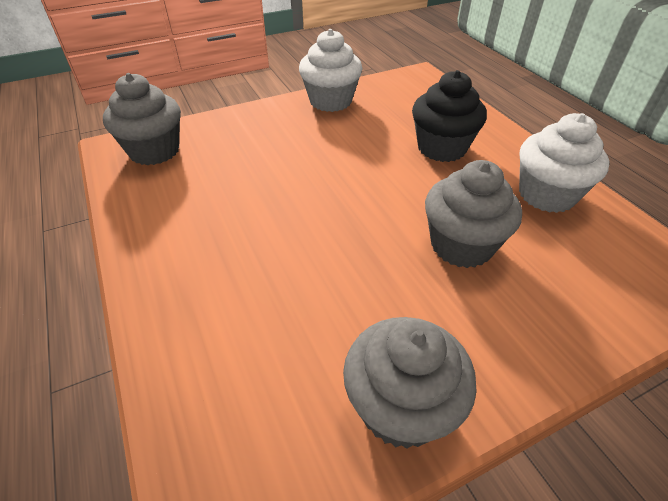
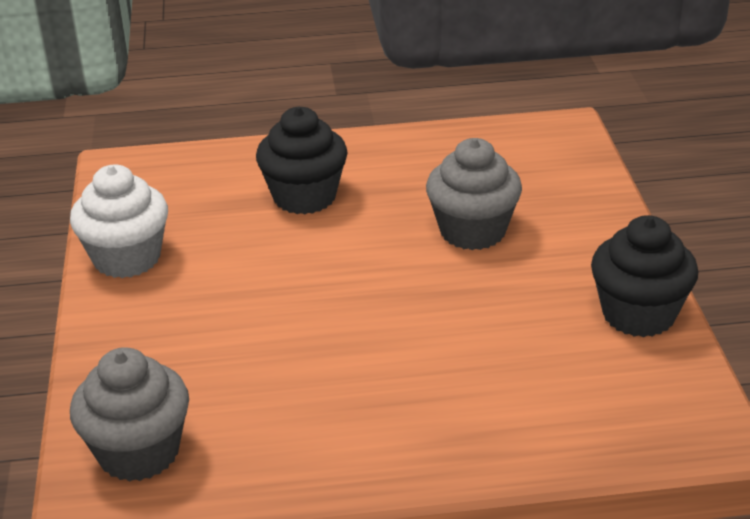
camera: 70 degrees left, 10 degrees down
(401, 407) = (638, 314): grey cupcake -> black cupcake
(546, 195) = (426, 157): white cupcake -> none

